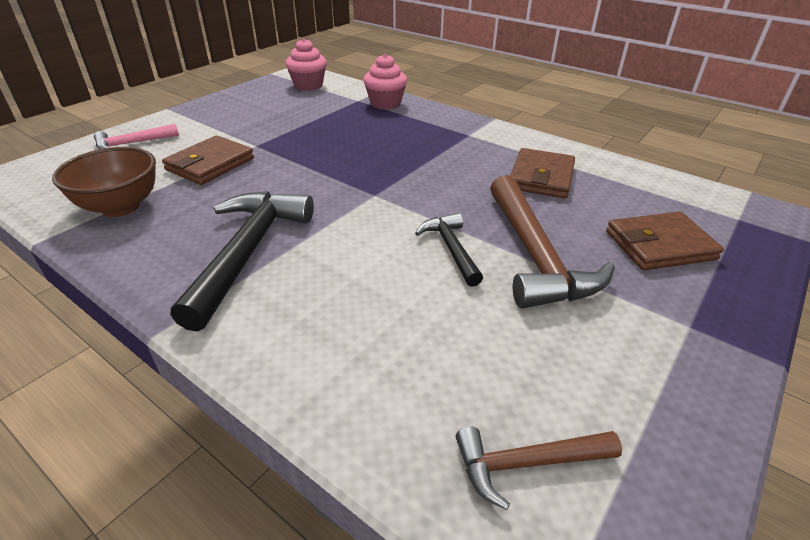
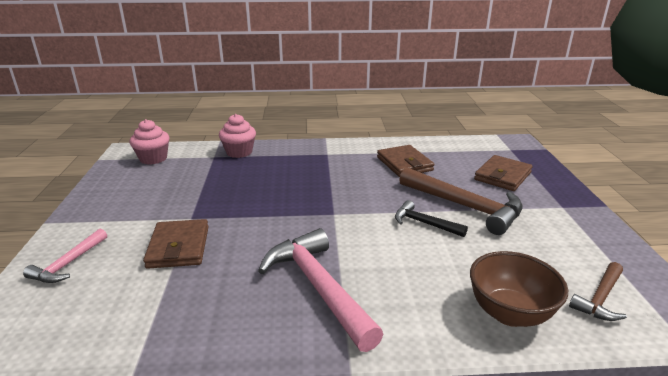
camera: 40 degrees left, 10 degrees down
(120, 207) = (160, 313): brown bowl -> brown bowl (509, 313)
(248, 252) = (318, 287): black hammer -> pink hammer

